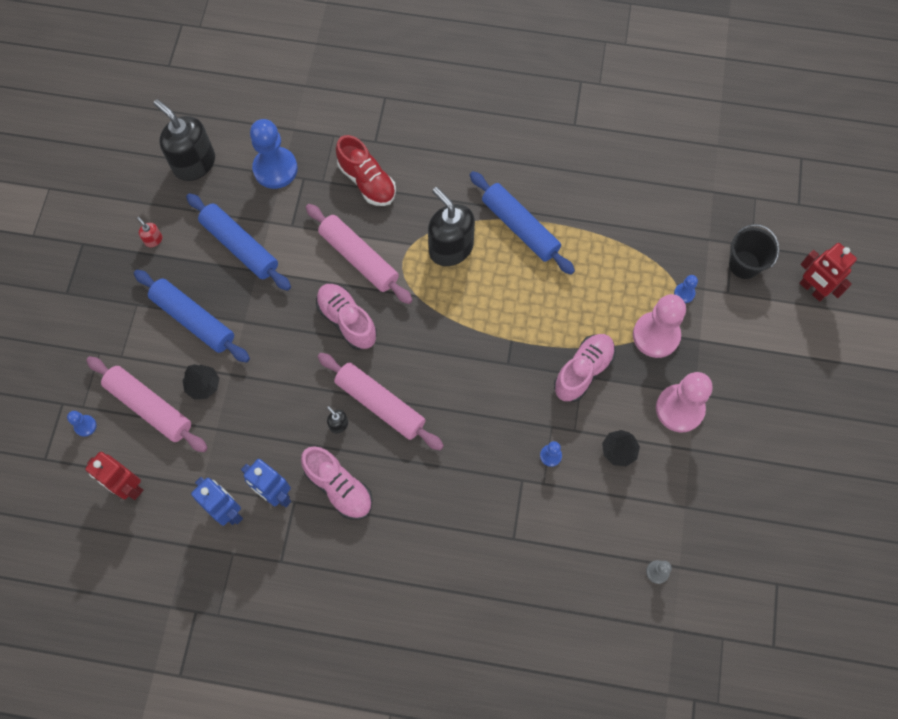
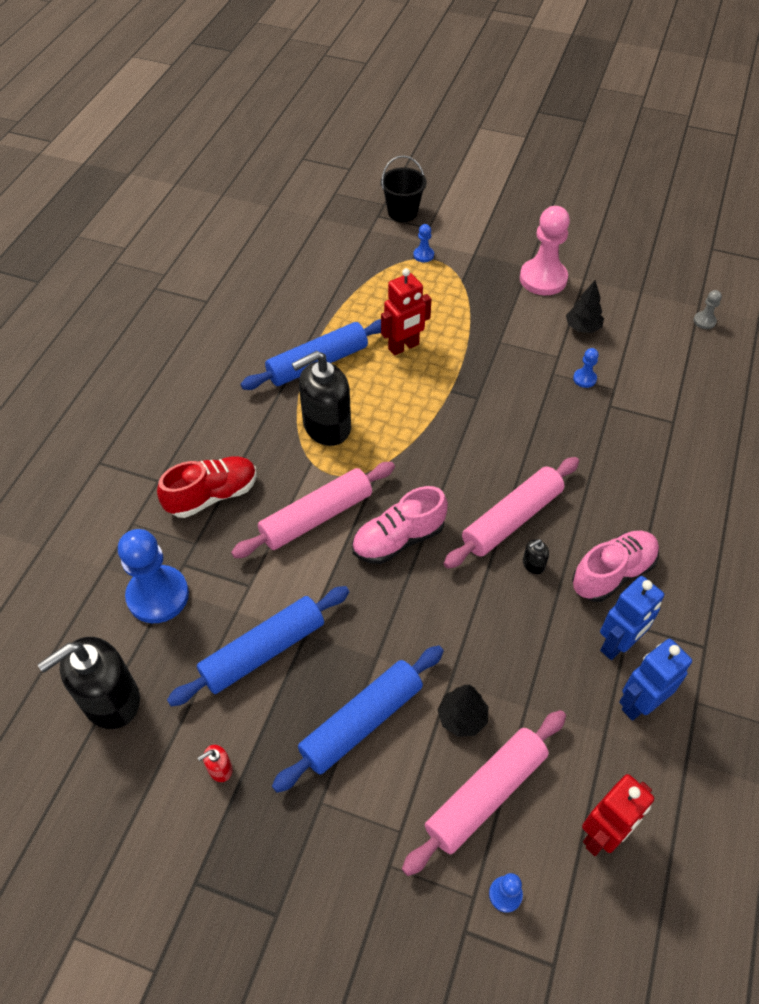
camera: 80 degrees left, 15 degrees down
(583, 371) = (495, 340): pink shoe -> none
(656, 335) = (464, 281): pink pawn -> none
(812, 289) = (437, 177): red robot -> red robot (404, 347)

